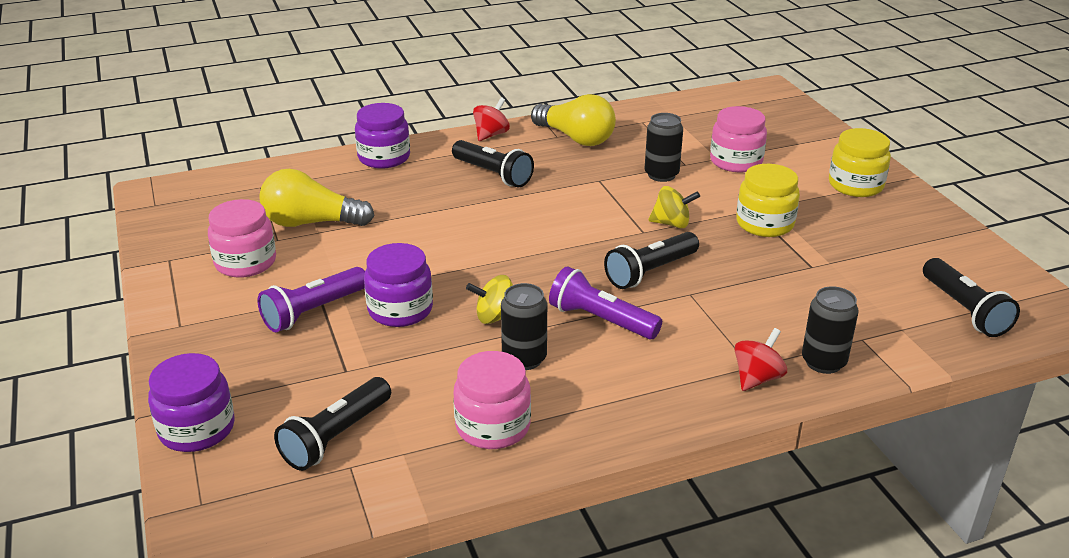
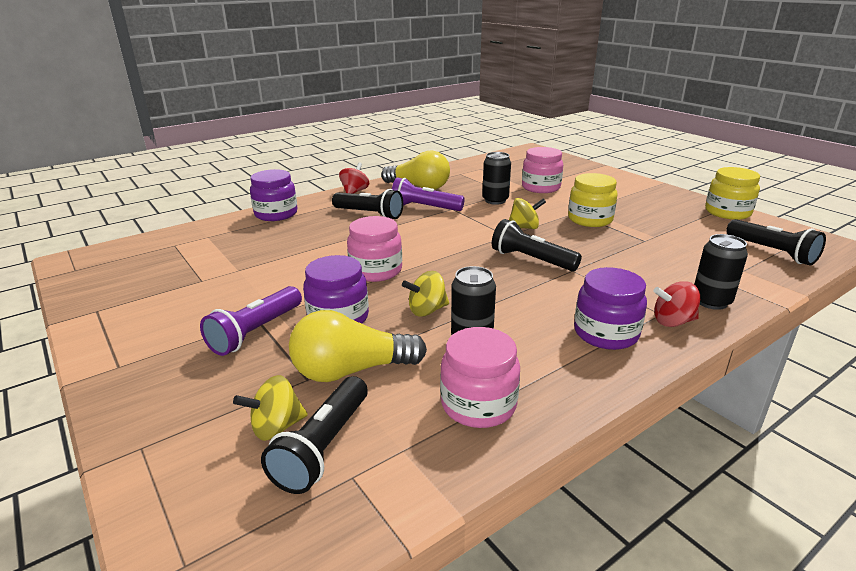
camera: 15 degrees left, 5 degrees down
(197, 429) = (159, 471): purple jar -> purple jar (606, 333)
(245, 262) = (175, 302): pink jar -> pink jar (376, 271)
(302, 411) = (276, 427): none -> yellow spinning top
(311, 223) = (229, 264): yellow light bulb -> yellow light bulb (351, 370)
(601, 320) = (517, 299): purple flashlight -> purple flashlight (424, 208)
(650, 272) = (531, 260): black flashlight -> black flashlight turned 90 degrees clockwise
(757, 378) = (673, 321): red spinning top -> red spinning top turned 120 degrees counterclockwise
(855, 185) = (630, 191): yellow jar -> yellow jar (727, 212)

